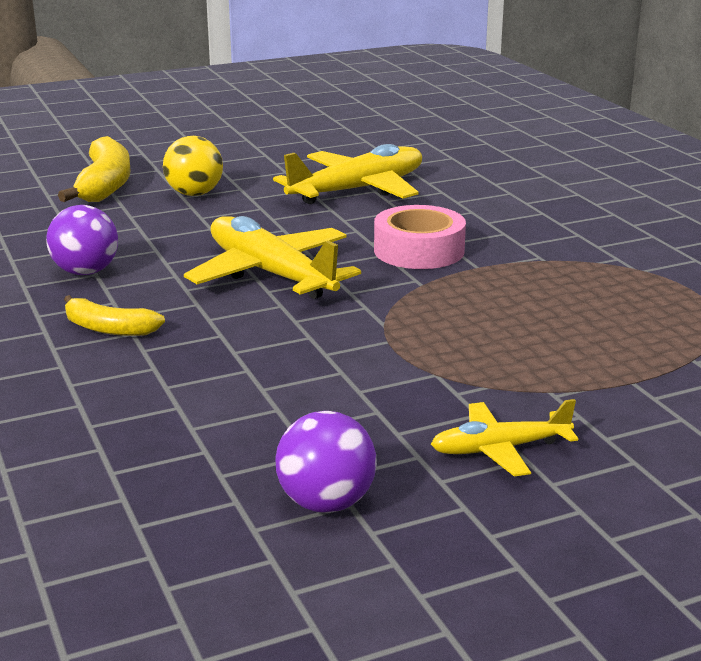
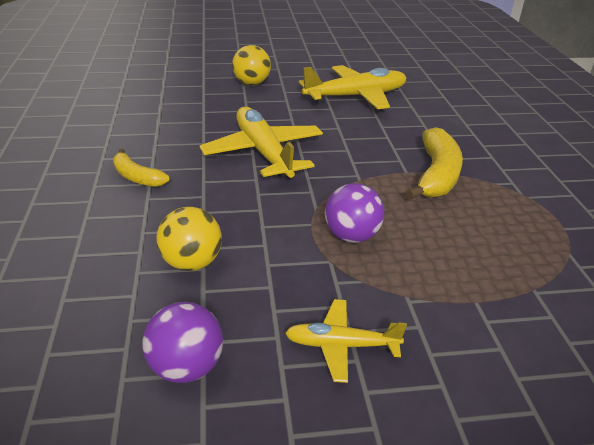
camera: 15 degrees right, 10 degrees up
(86, 272) = (151, 130): purple ball -> purple ball (351, 236)
(105, 185) = (202, 69): yellow banana -> yellow banana (436, 175)
(258, 406) = (191, 263): none -> yellow ball
(419, 250) = (372, 151): pink tape -> none

